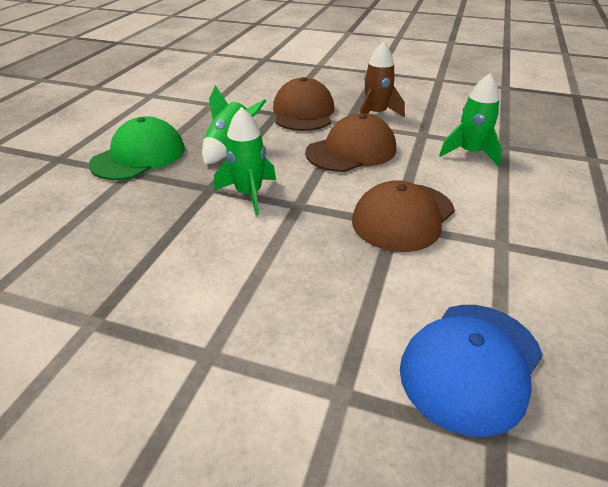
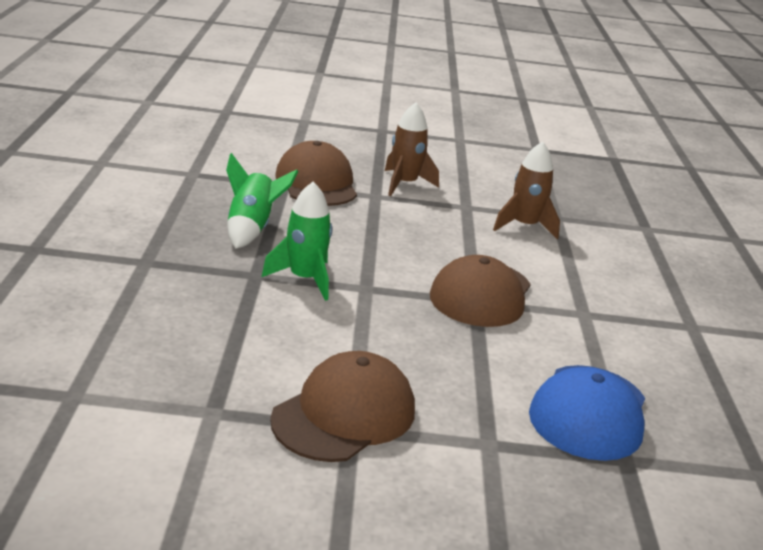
camera: 20 degrees left, 10 degrees down
(139, 156) = (141, 242): green cap -> none
(351, 151) = (396, 227): brown cap -> brown cap (344, 414)
(470, 153) = (524, 226): green rocket -> brown rocket

